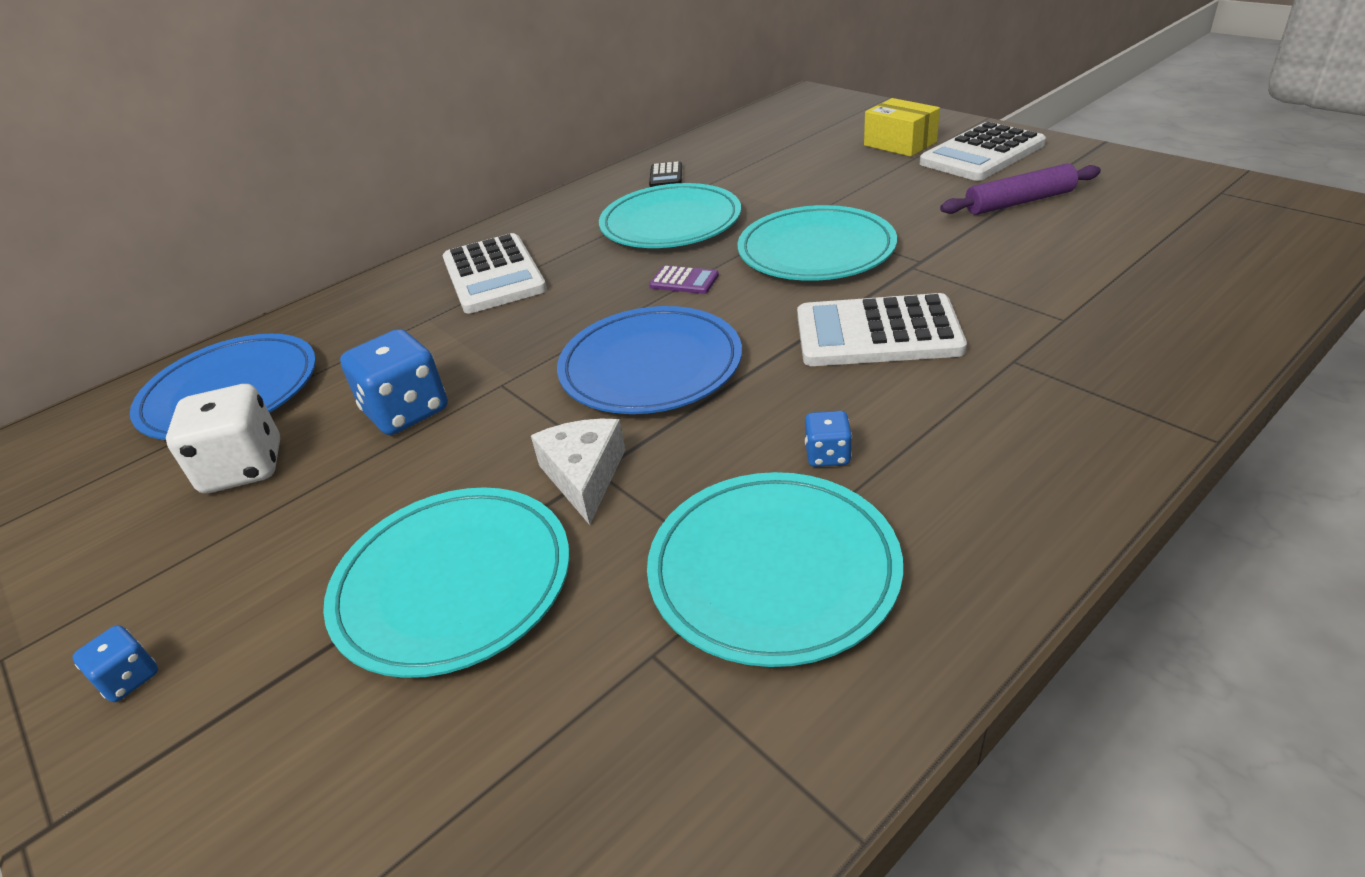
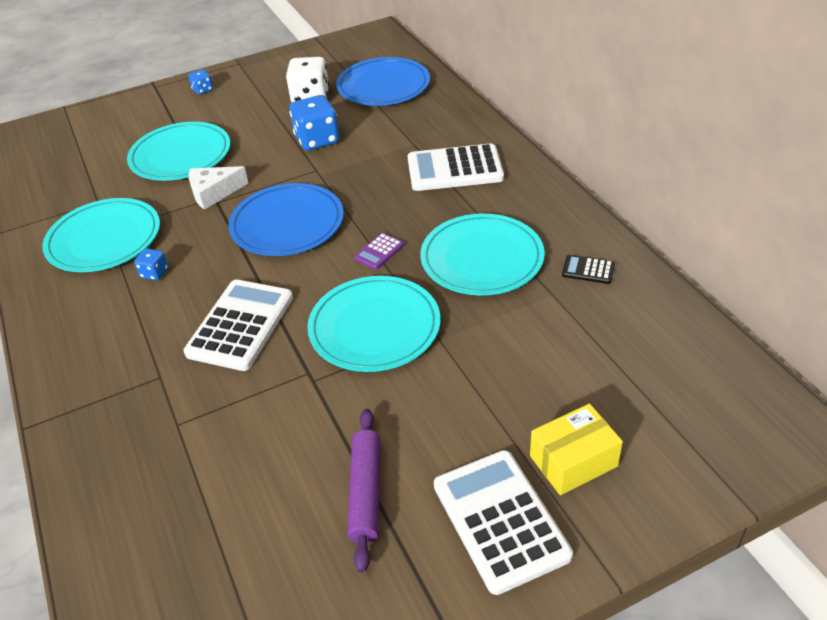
camera: 105 degrees right, 5 degrees up
(584, 476) = (214, 193): white cheese -> white cheese turned 150 degrees clockwise

